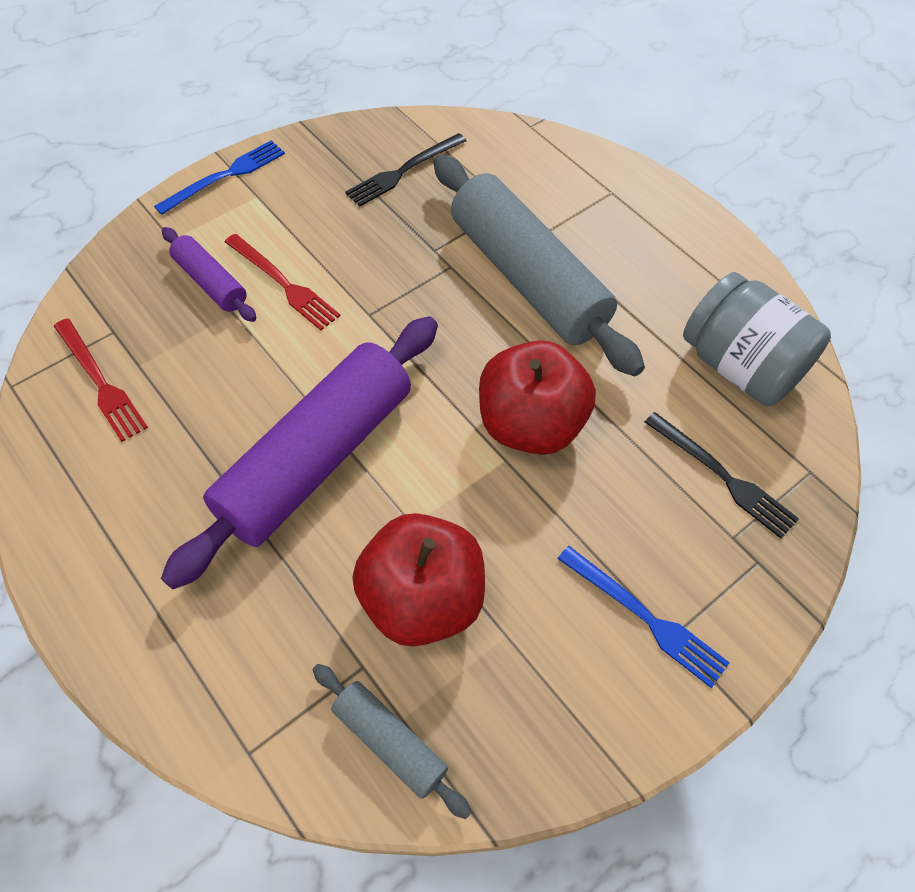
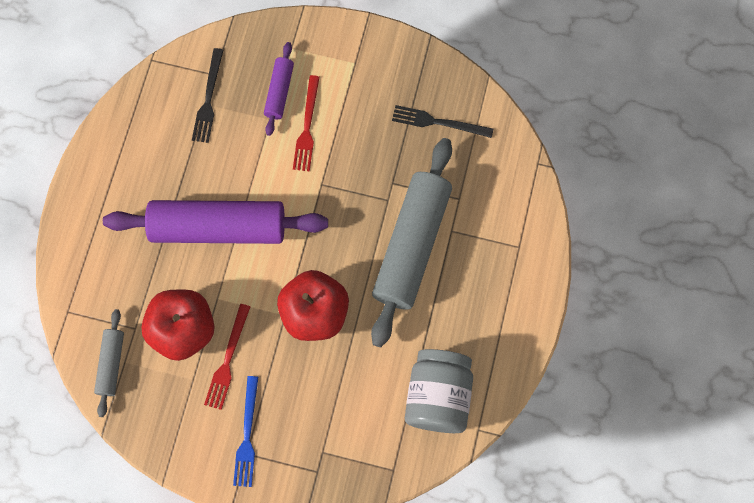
camera: 55 degrees right, 15 degrees up
(100, 382) = (183, 96): red fork -> red fork (228, 360)
(225, 176) = (355, 35): blue fork -> none
(723, 477) = (355, 427): black fork -> black fork (208, 99)

